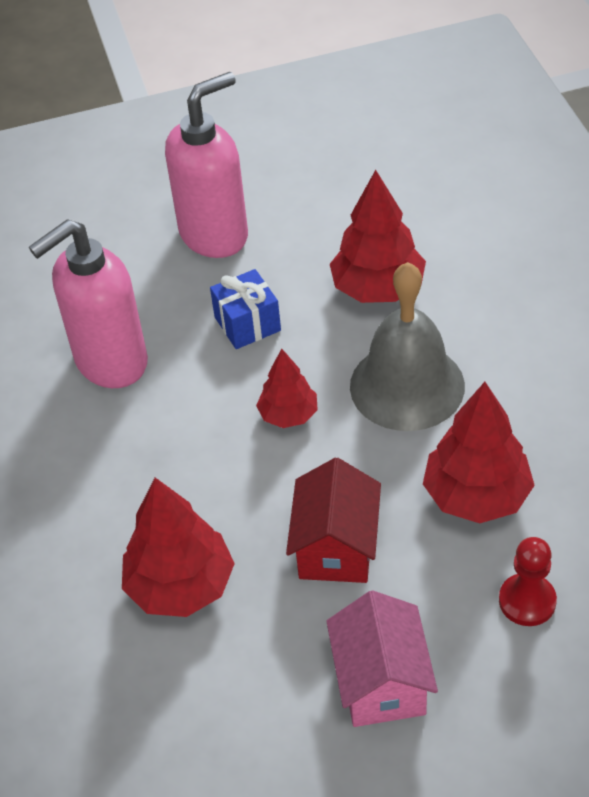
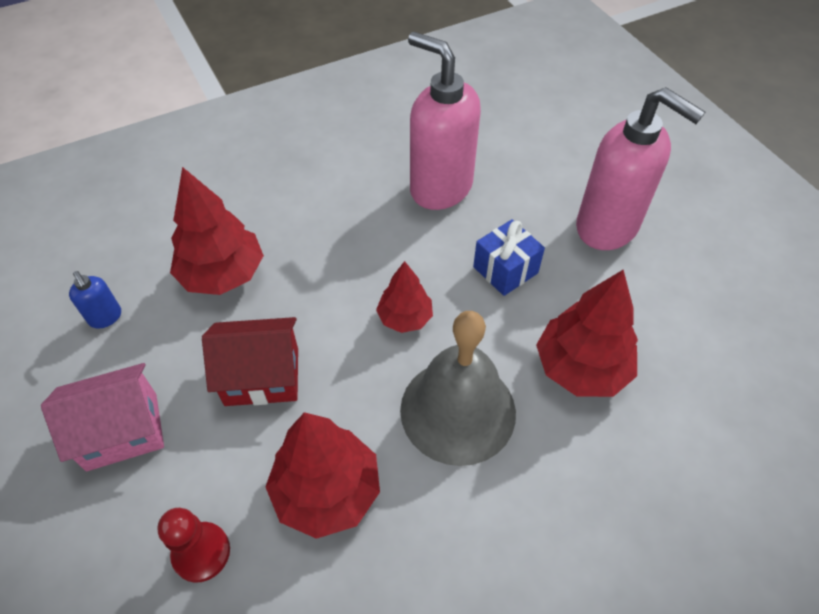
camera: 75 degrees right, 5 degrees up
(215, 714) = (105, 317): none -> blue soap dispenser

